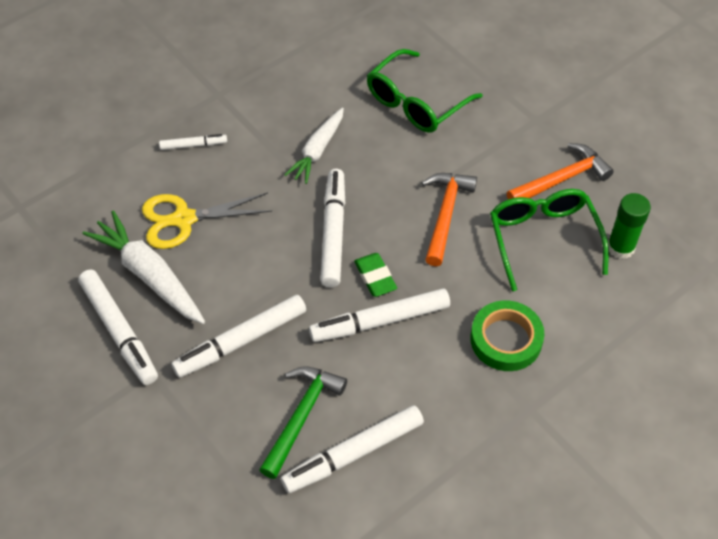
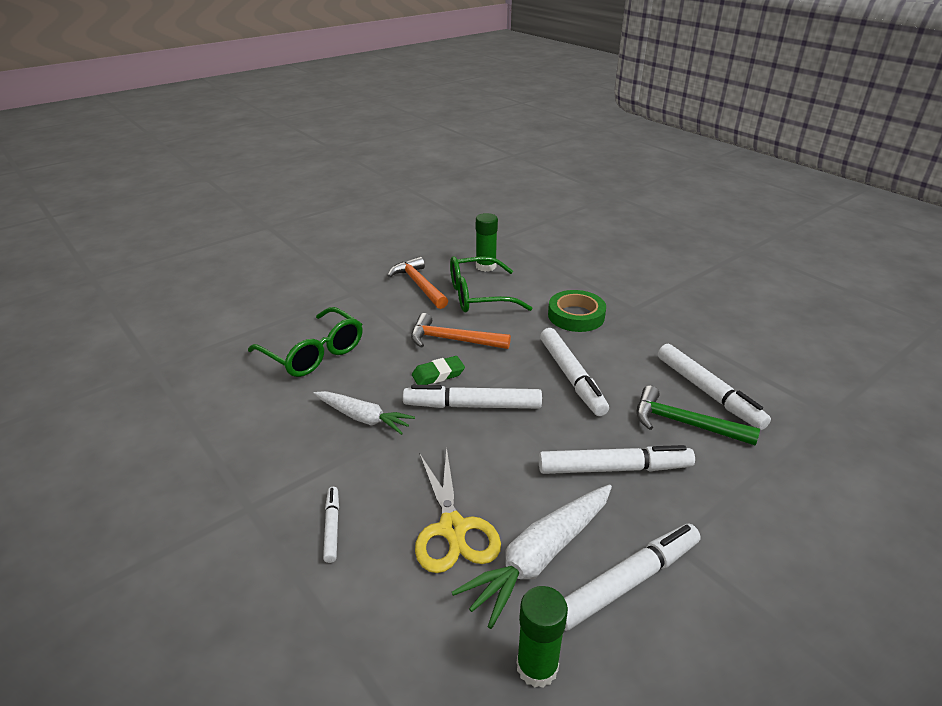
camera: 90 degrees left, 20 degrees down
(62, 267) = (537, 667): none -> green glue stick
(241, 341) = (614, 468): white marker -> white marker turned 60 degrees counterclockwise
(375, 277) = (524, 379): green eraser -> green eraser (438, 374)

